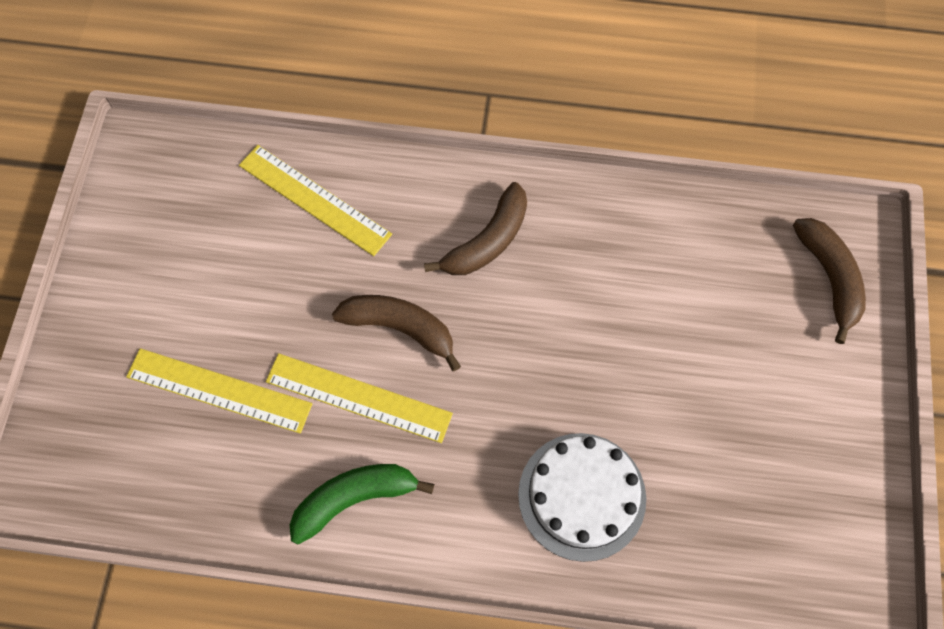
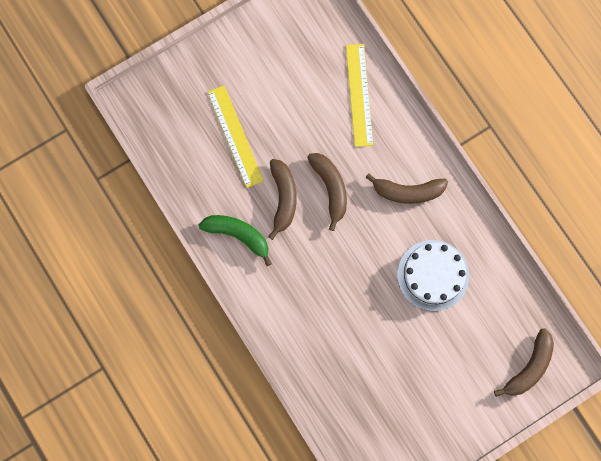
camera: 50 degrees right, 10 degrees up
(358, 397) = (283, 198): yellow ruler -> brown banana
(582, 496) = (321, 331): white cake -> white cake (433, 275)

